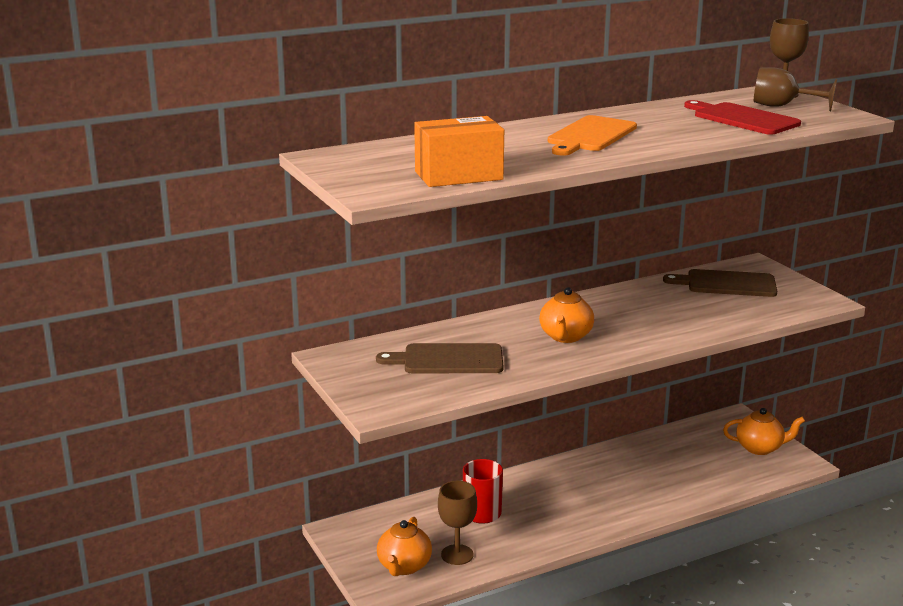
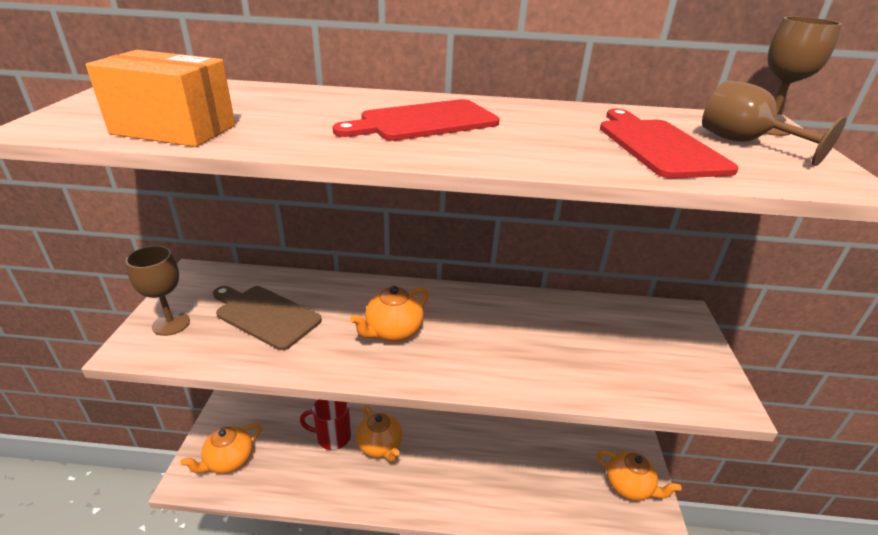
camera: 30 degrees right, 10 degrees up
(457, 555) = (274, 470): brown goblet -> brown goblet (171, 324)
(533, 503) = (380, 446): none -> orange teapot
(590, 136) = (424, 122): orange cutting board -> red cutting board
(726, 284) = (627, 329): brown cutting board -> none

